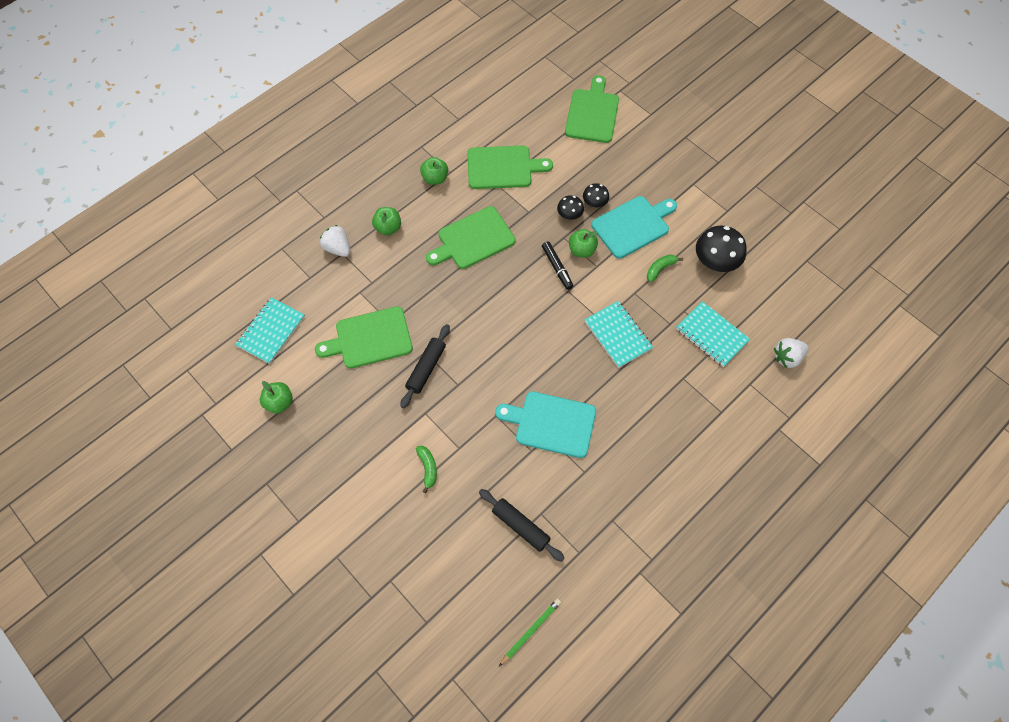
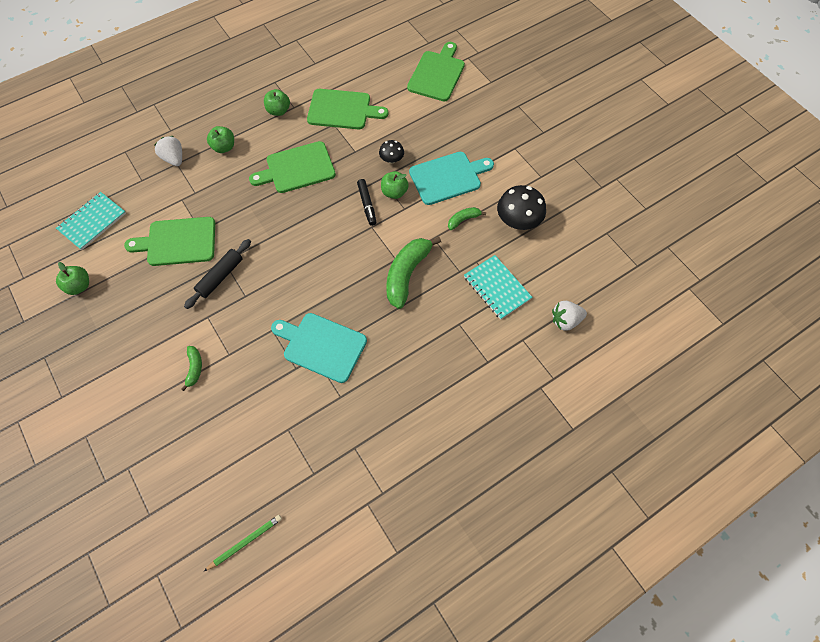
camera: 10 degrees right, 0 degrees up
(520, 526) = (265, 438): black rolling pin -> none
(594, 203) = (418, 152): black mushroom -> none
(617, 335) = (407, 274): turquoise notebook -> green banana

